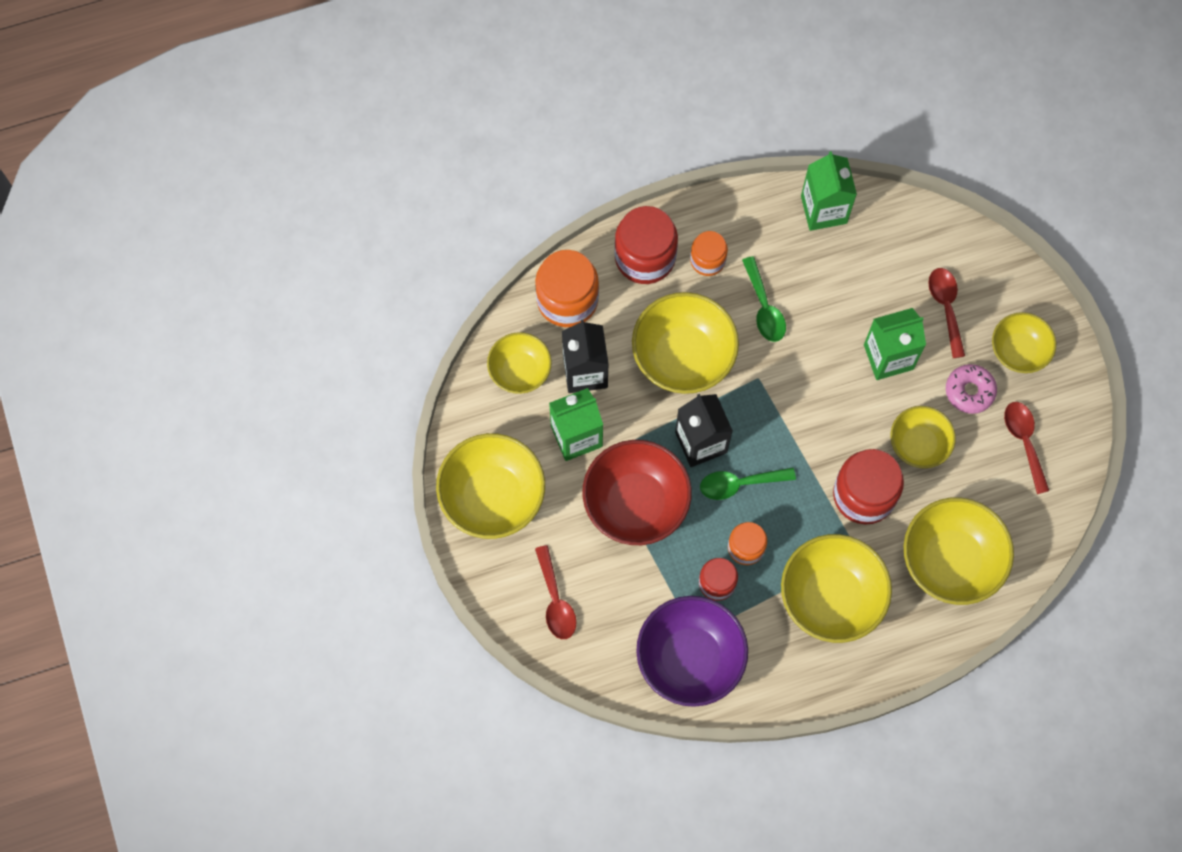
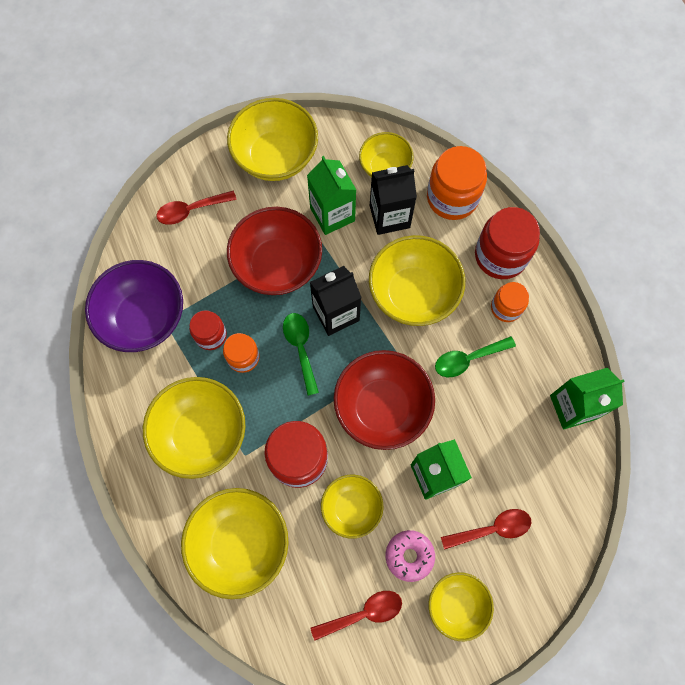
camera: 85 degrees right, 0 degrees up
(812, 403) = (382, 407): none -> red bowl

